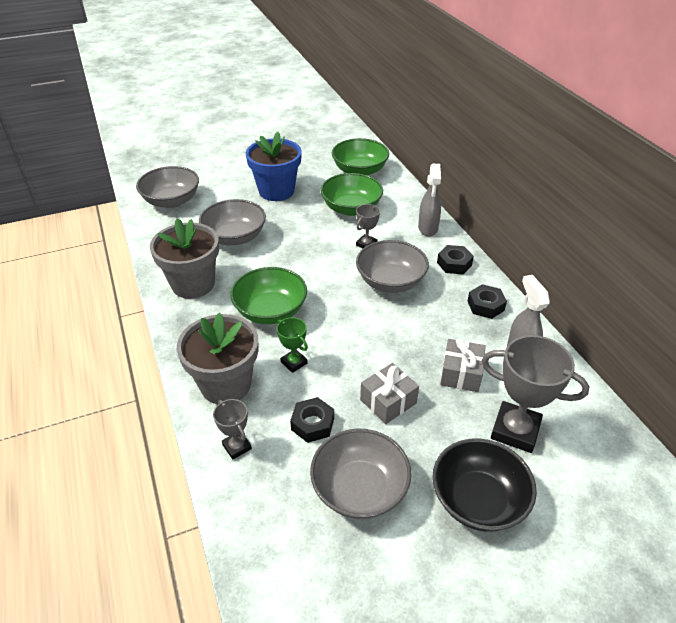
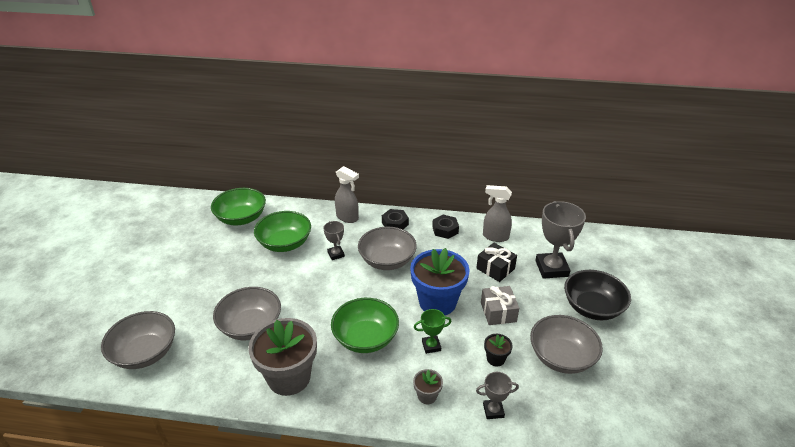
camera: 60 degrees left, 5 degrees down
(226, 384) = (427, 396): grey flower pot -> grey flower pot, size x0.44
(276, 191) = (213, 275): blue flower pot -> blue flower pot (437, 302)
(312, 424) = (495, 359): black nut -> black flower pot
(461, 373) = (495, 268): grey gift -> black gift
(515, 430) = (551, 268): grey trophy -> grey trophy turned 60 degrees counterclockwise

